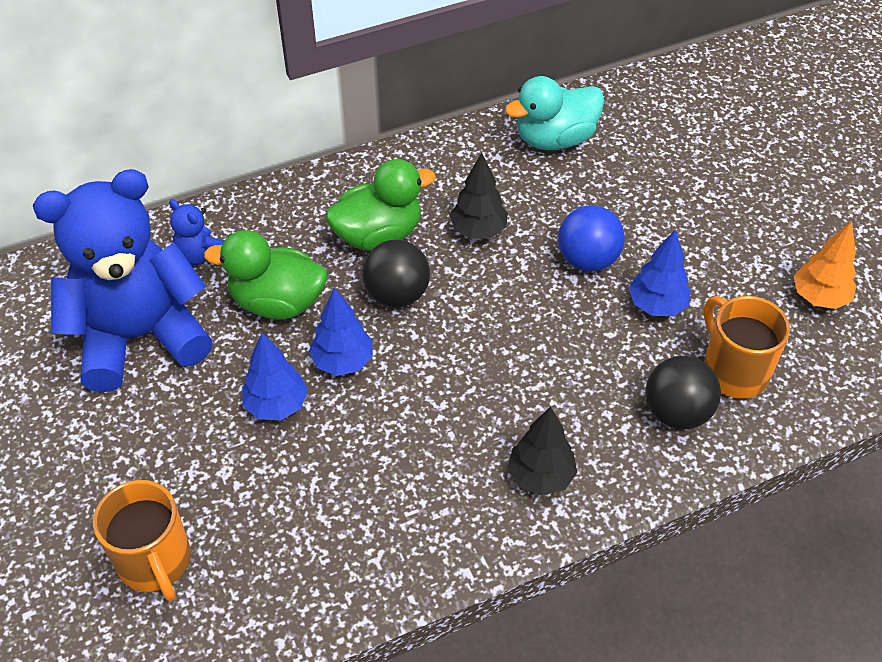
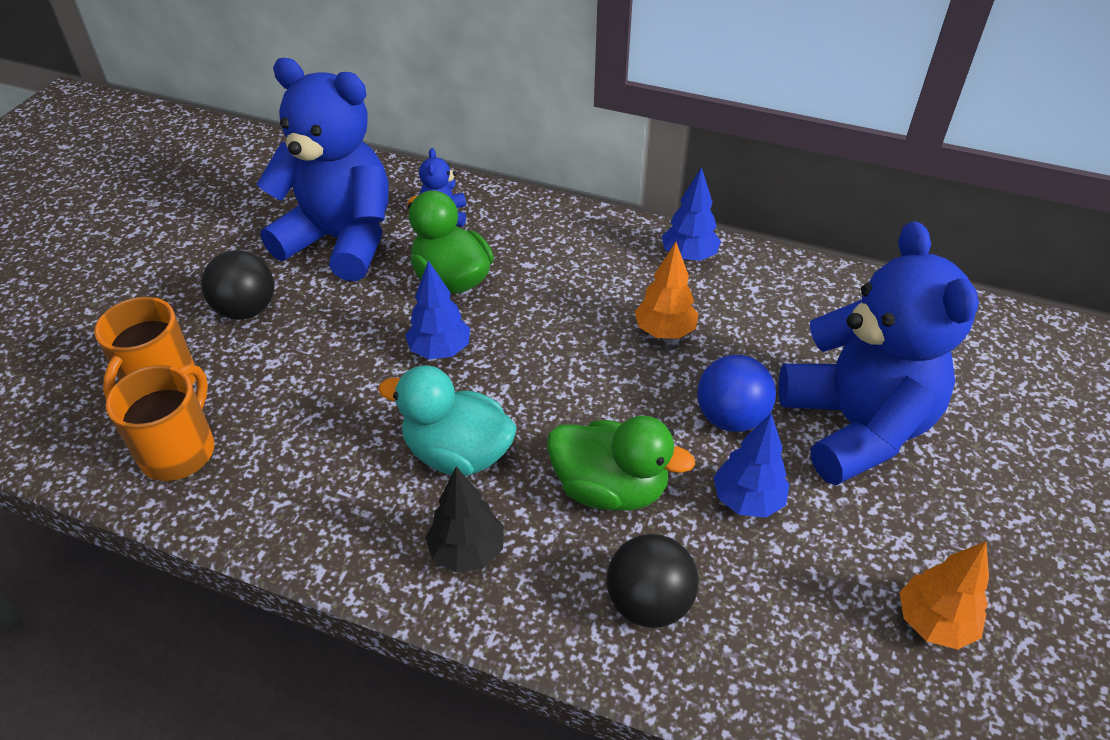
camera: 45 degrees right, 5 degrees down
(277, 405) = (359, 346): blue tree -> blue tree (689, 256)
(378, 235) = (581, 283): green duck -> green duck (610, 488)
(397, 295) = (539, 333): black ball -> black ball (246, 310)
(478, 230) = (664, 331): black tree -> orange tree
(555, 139) = (824, 306): turquoise duck -> turquoise duck (457, 453)
(661, 210) = (855, 426): none -> blue teddy bear
(733, 370) = (751, 613): orange mug -> orange mug (179, 450)

